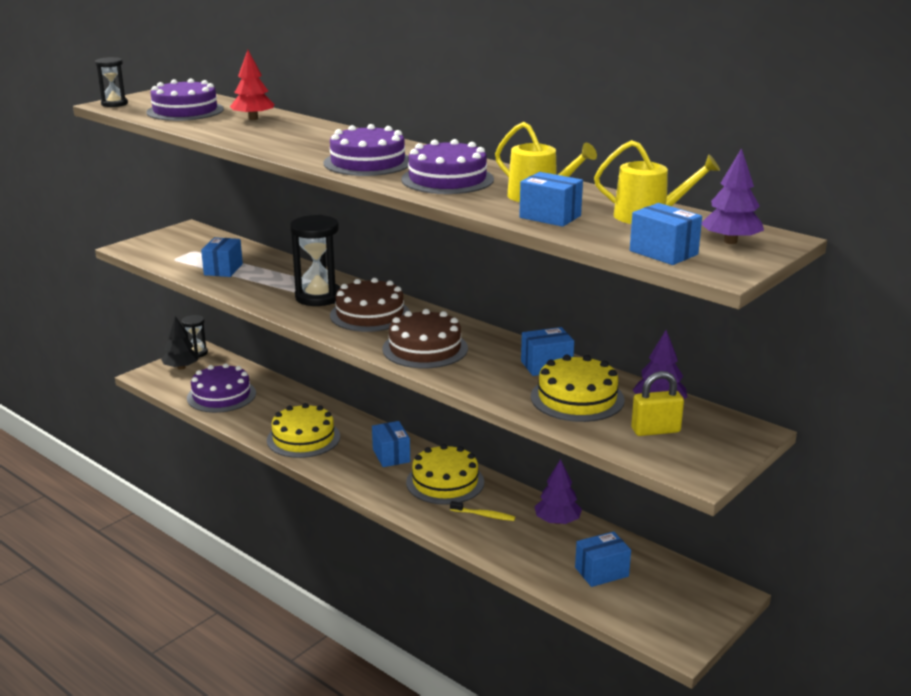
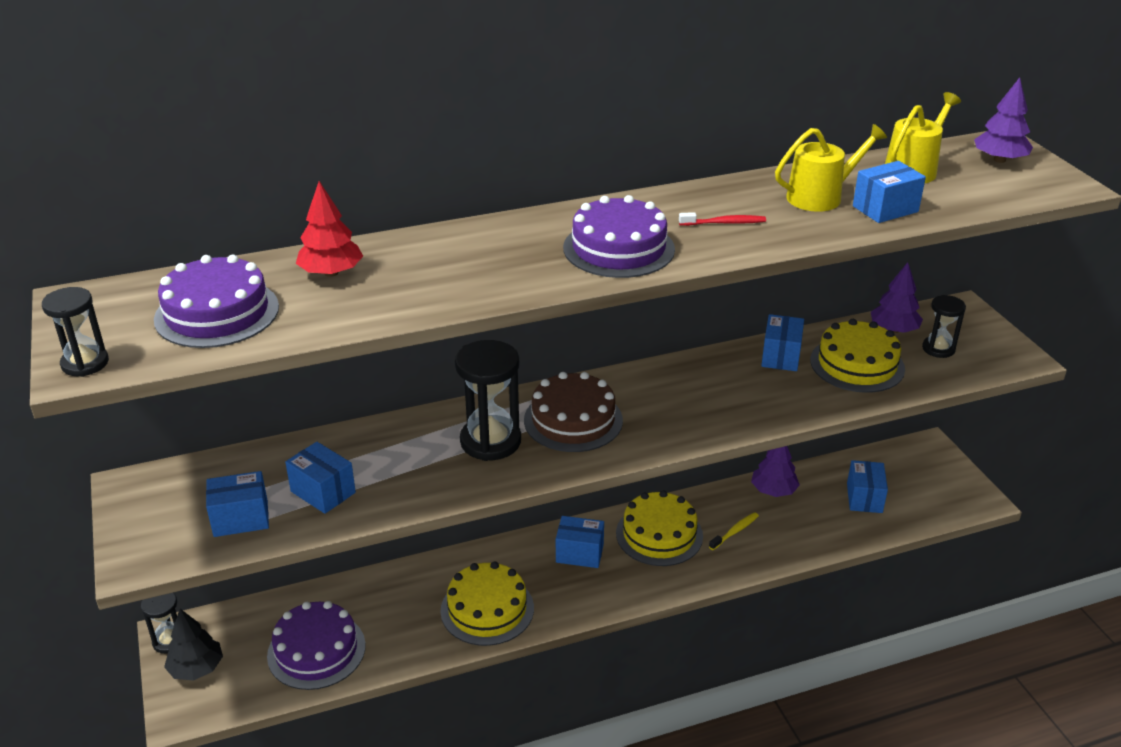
camera: 60 degrees left, 10 degrees up
(425, 348) = (690, 412): brown cake -> none
(447, 179) = (724, 223): purple cake -> red toothbrush
(655, 430) = (938, 349): yellow padlock -> black hourglass
(663, 252) = (1013, 193): blue box -> blue box (241, 518)

